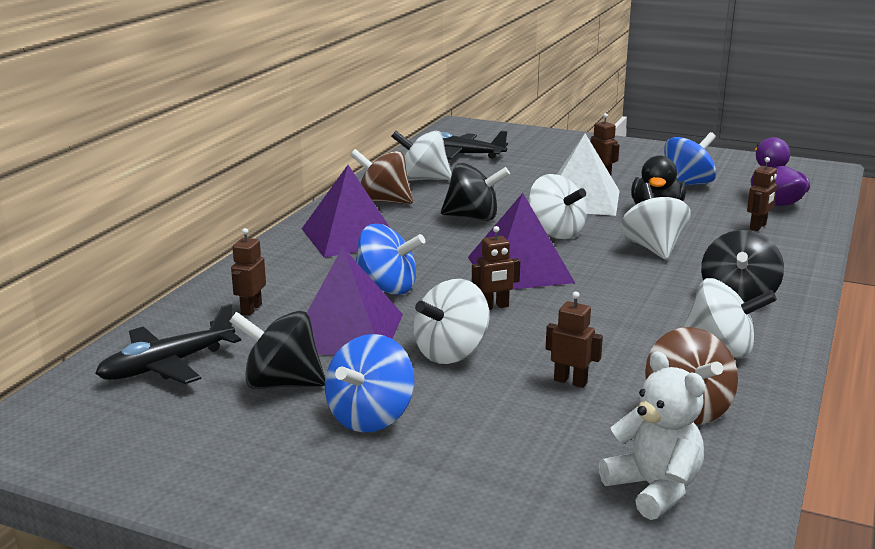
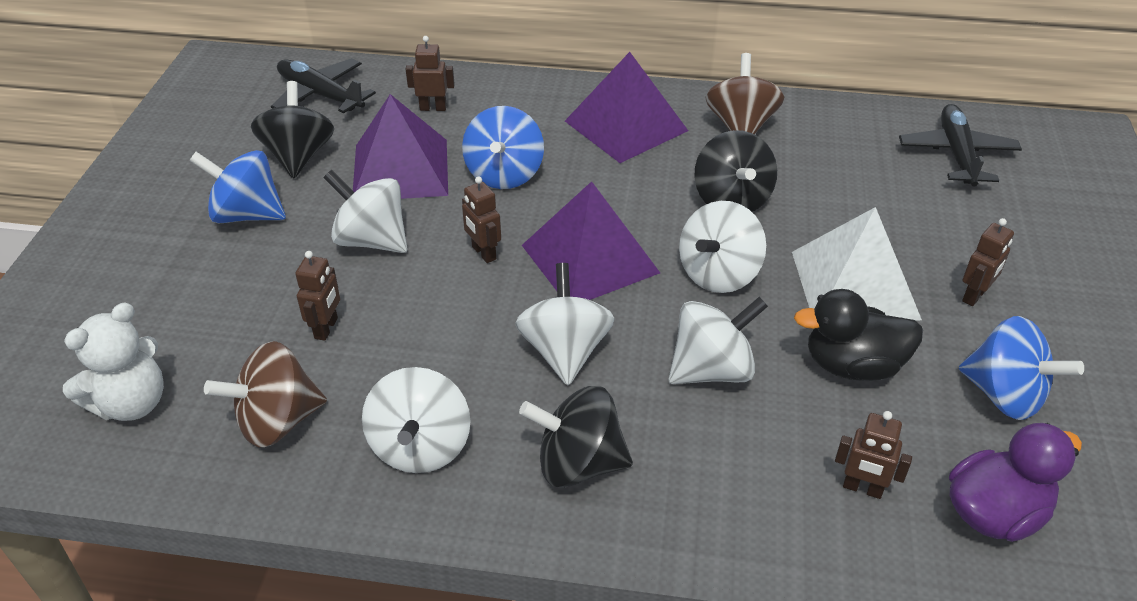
camera: 75 degrees right, 20 degrees up
(422, 179) = (836, 140): white spinning top -> white spinning top (565, 351)

